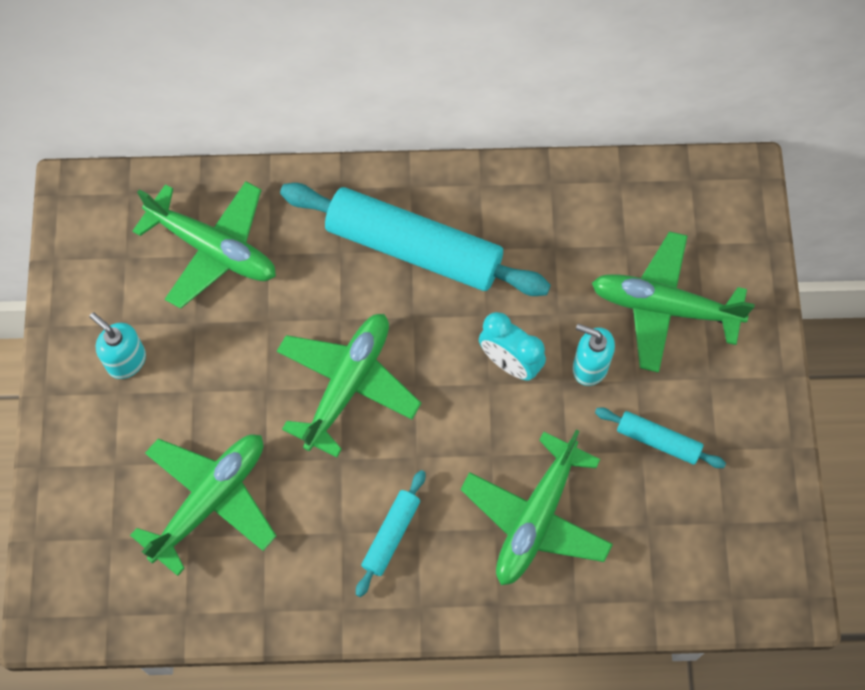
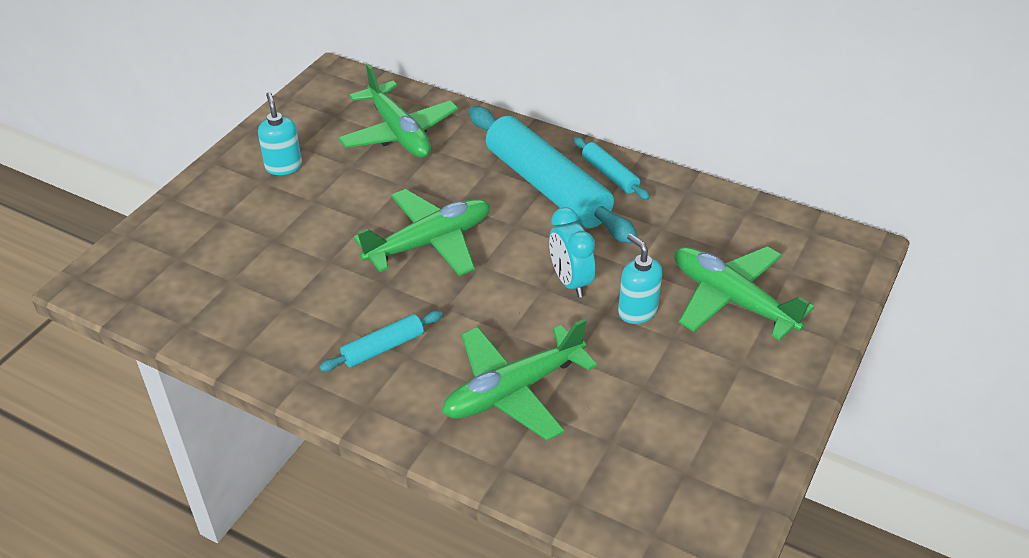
camera: 30 degrees right, 25 degrees down
(210, 500) = (267, 266): green plane -> none
(658, 441) = (663, 385): turquoise rolling pin -> turquoise rolling pin (610, 175)

